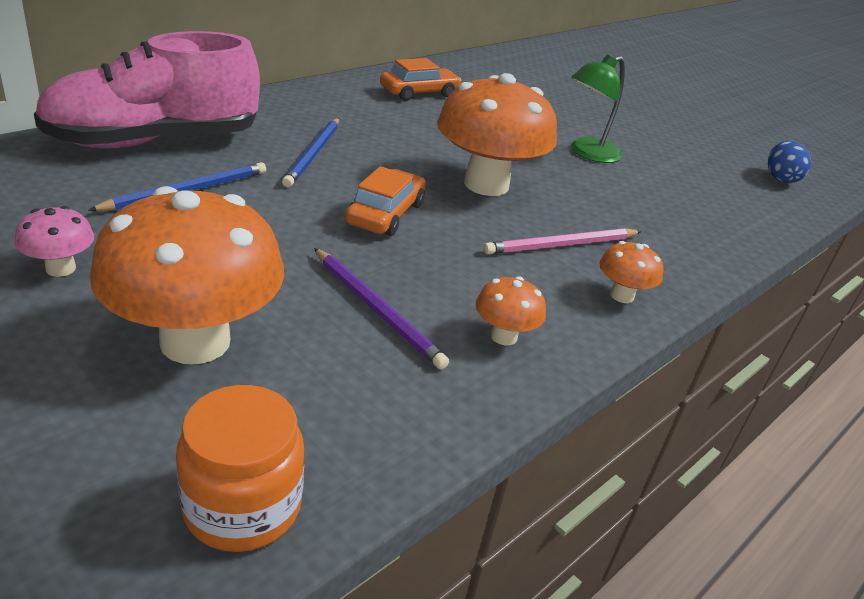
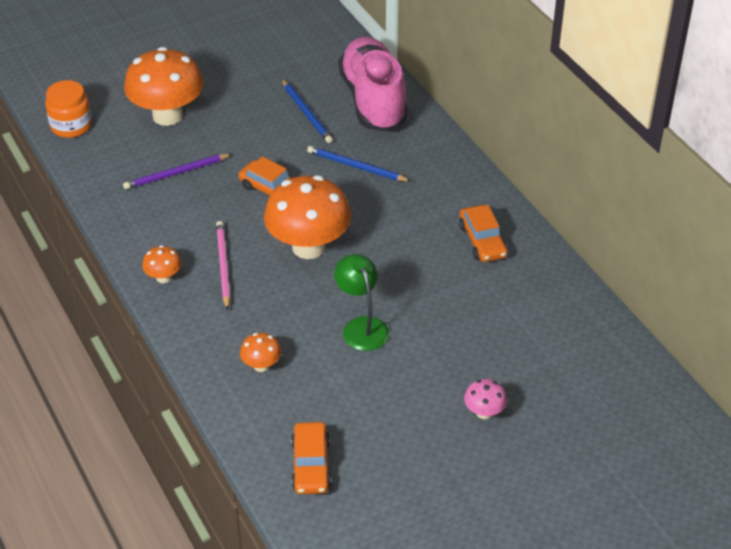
camera: 110 degrees right, 10 degrees up
(60, 268) = (233, 77): pink mushroom -> pink mushroom (484, 412)
(504, 336) = (142, 216): orange mushroom -> orange mushroom (261, 365)
(780, 178) = (311, 465): blue egg -> orange car

